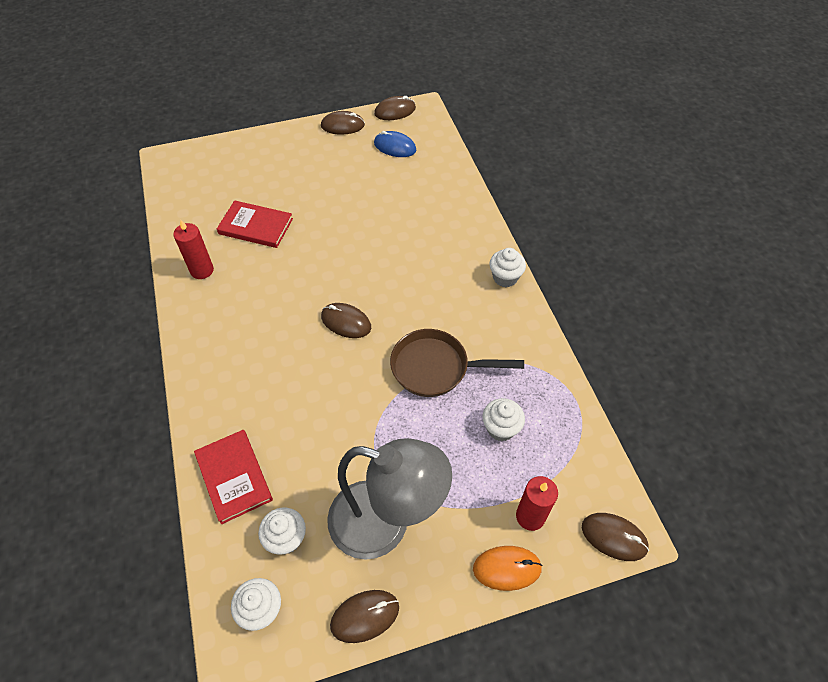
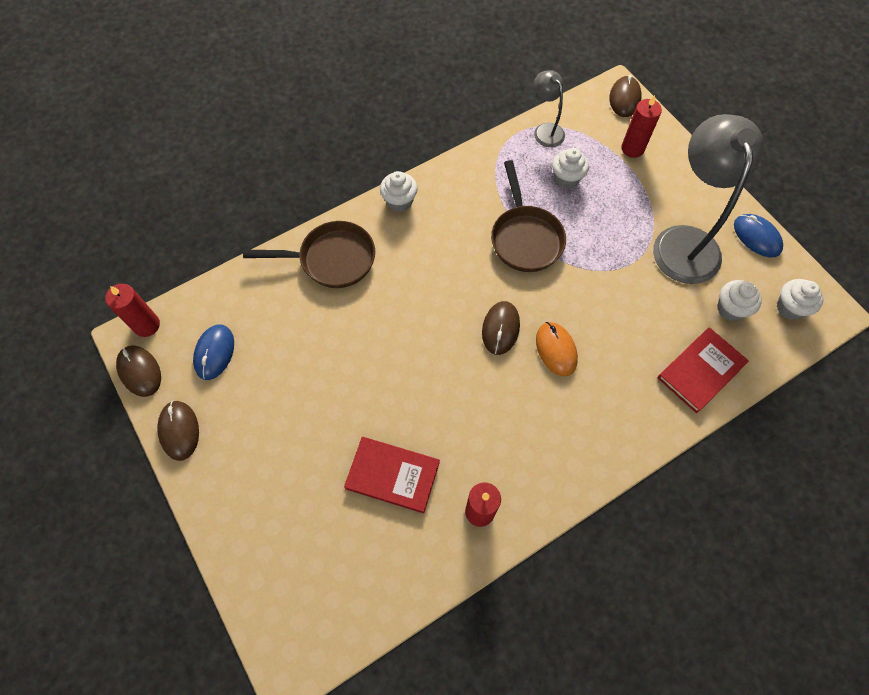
camera: 105 degrees left, 10 degrees up
(255, 226) = (392, 475): red book -> red book turned 75 degrees counterclockwise
(365, 616) = (756, 237): brown mouse -> blue mouse
(430, 116) = (147, 325): none -> red candle
(455, 221) = (331, 259): none -> brown pan
(507, 568) = (678, 157): orange mouse -> orange mouse (556, 349)
(574, 428) = (545, 130): none -> grey lamp

